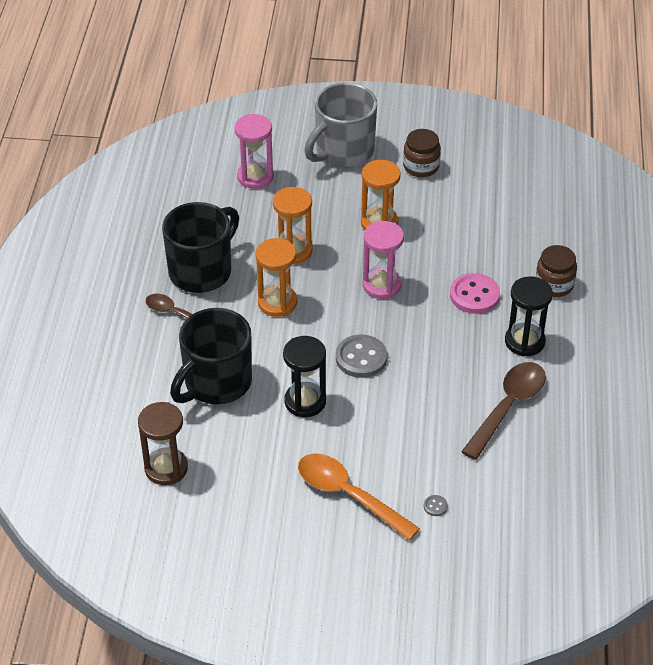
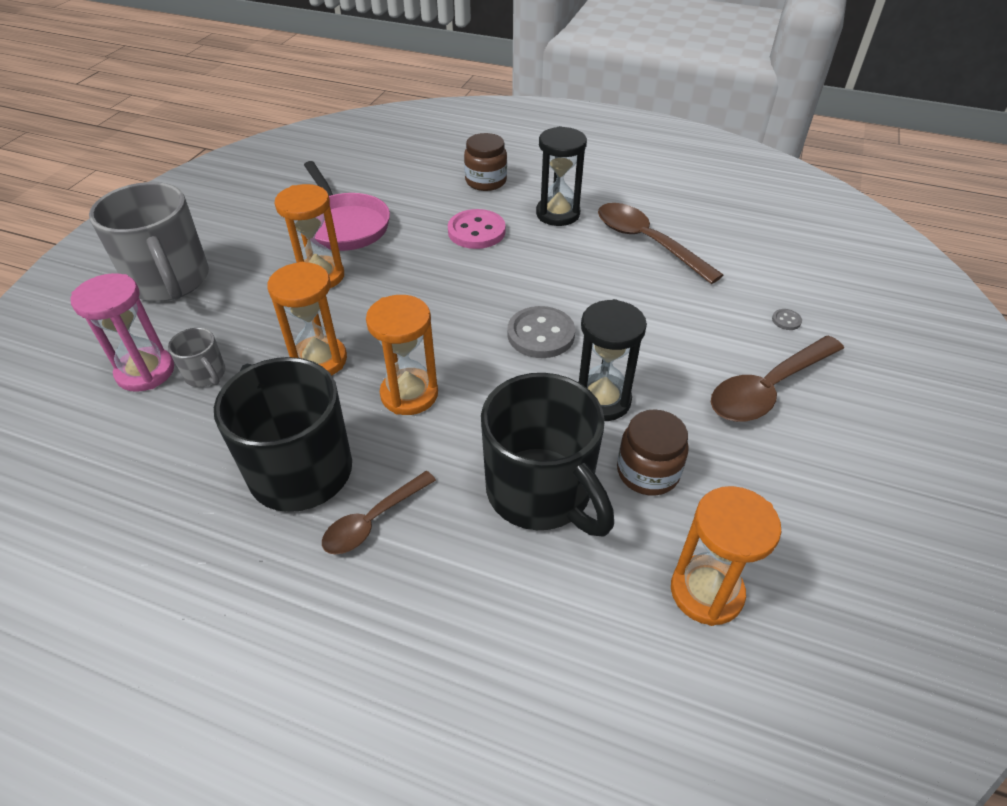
camera: 75 degrees left, 0 degrees up
(166, 468) = (706, 592): brown hourglass -> orange hourglass
(262, 204) = (206, 375): none -> grey mug
(348, 495) = (768, 389): orange spoon -> brown spoon
(381, 285) = (426, 294): pink hourglass -> none
(421, 166) = (250, 227): brown jar -> brown jar (647, 472)
(447, 216) = (344, 225): none -> pink pan

